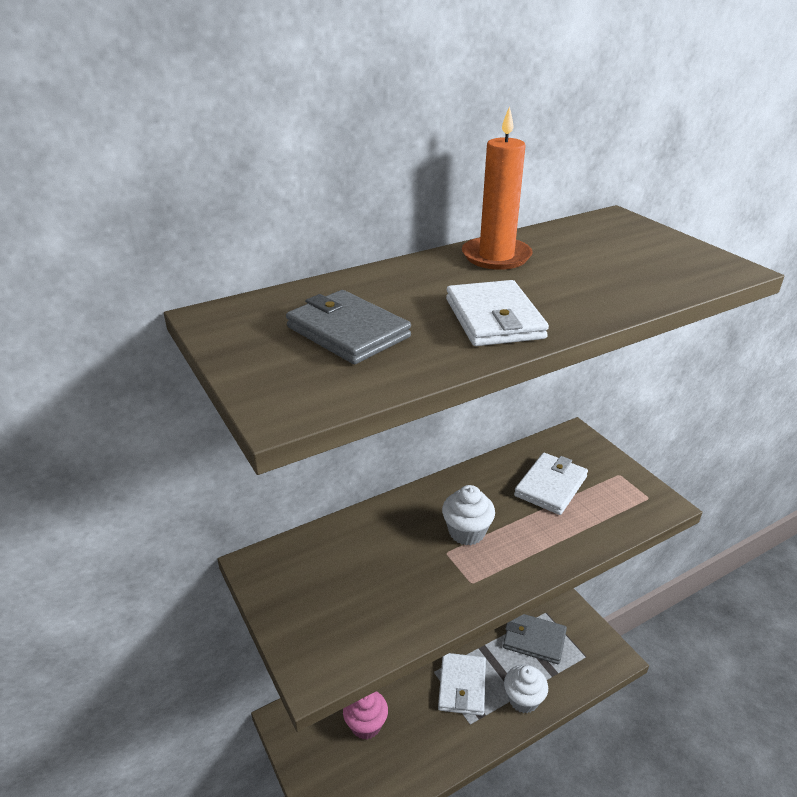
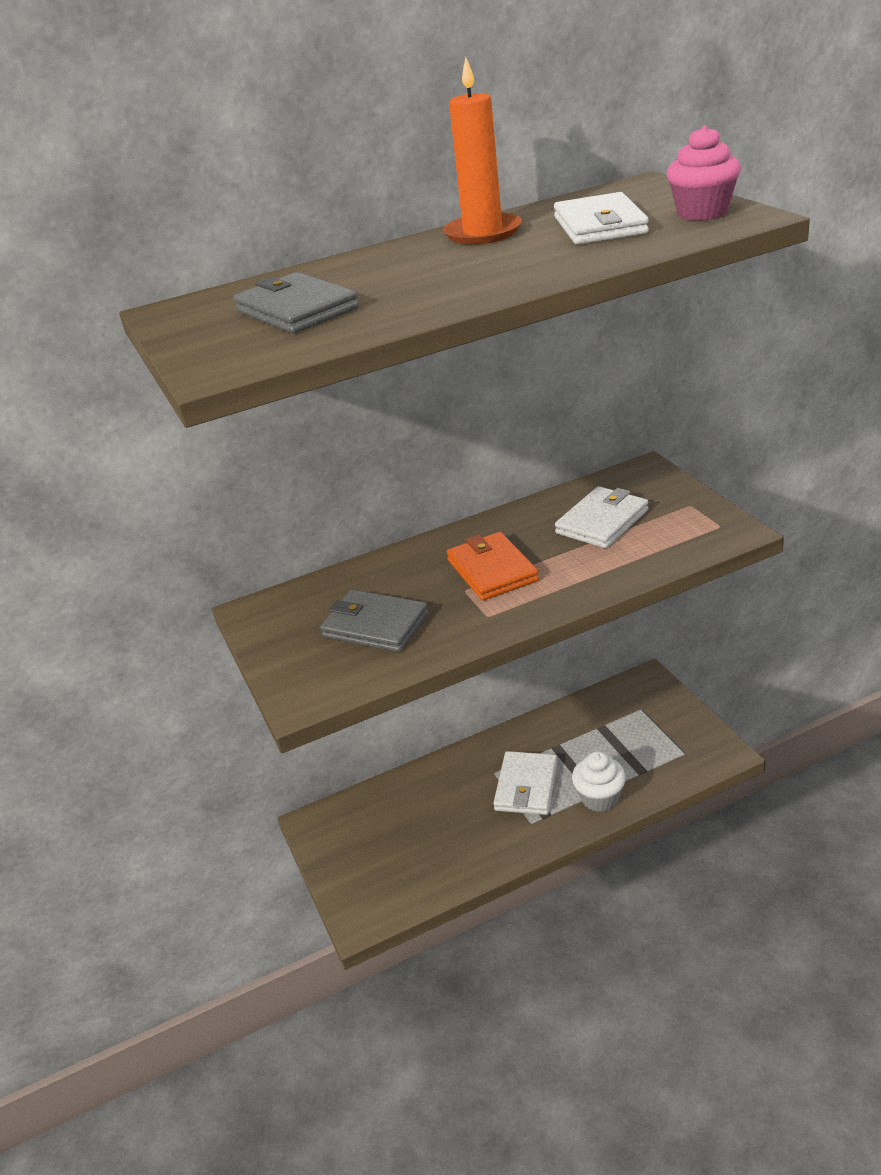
camera: 10 degrees right, 0 degrees up
(366, 725) = (408, 826): pink cupcake -> pink cupcake (702, 213)
(466, 532) = (492, 570): white cupcake -> orange wallet
(494, 319) = (453, 286): white wallet -> white wallet (600, 226)
(534, 639) = (622, 737): grey wallet -> grey wallet (375, 625)

